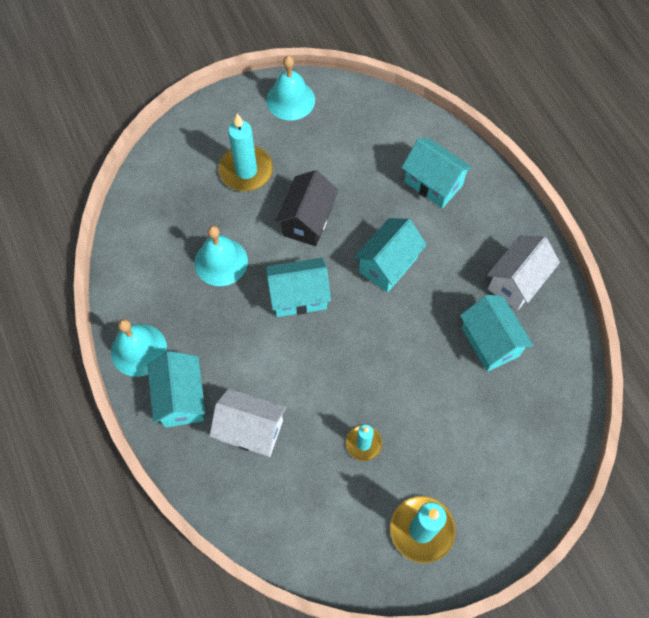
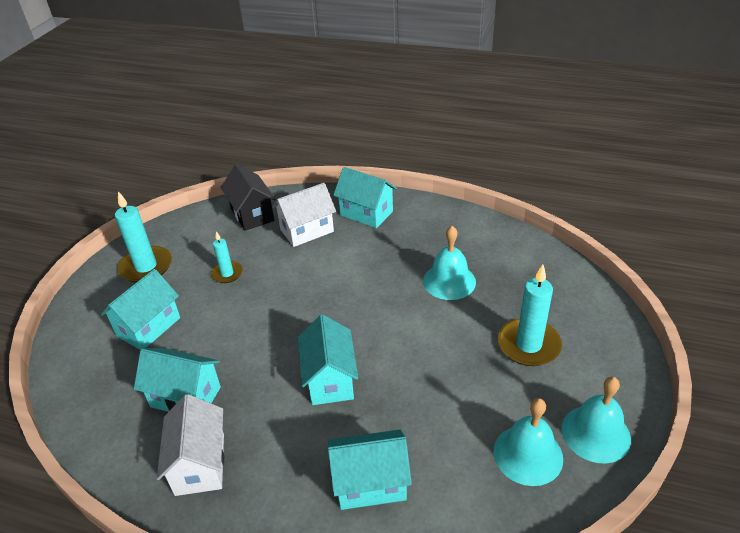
camera: 135 degrees right, 25 degrees down
(139, 350) = (423, 211): turquoise bell -> turquoise bell (528, 454)
(298, 296) = (369, 306): turquoise house -> turquoise house (149, 327)
(307, 221) = (432, 354): black house -> black house (252, 214)

